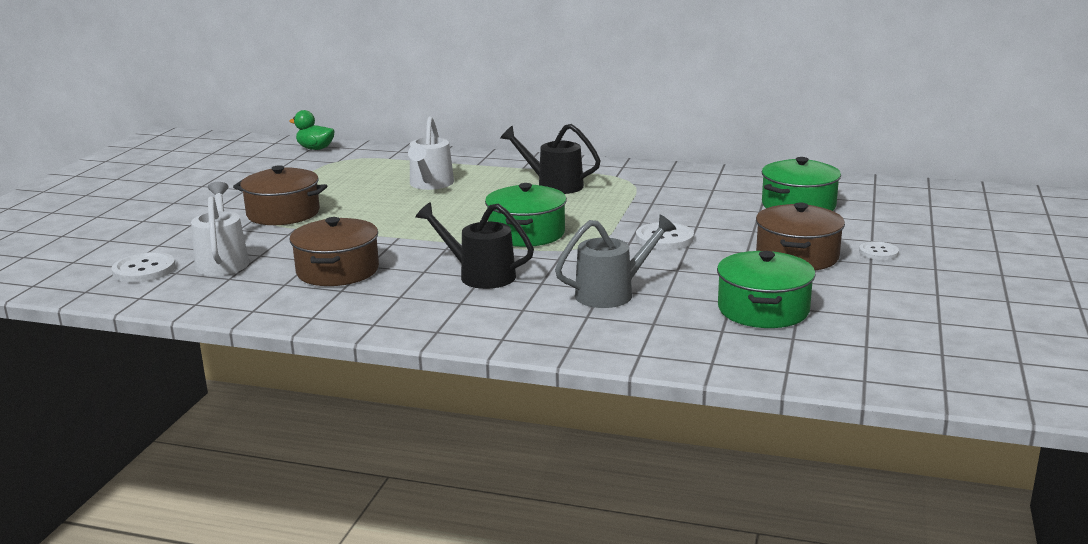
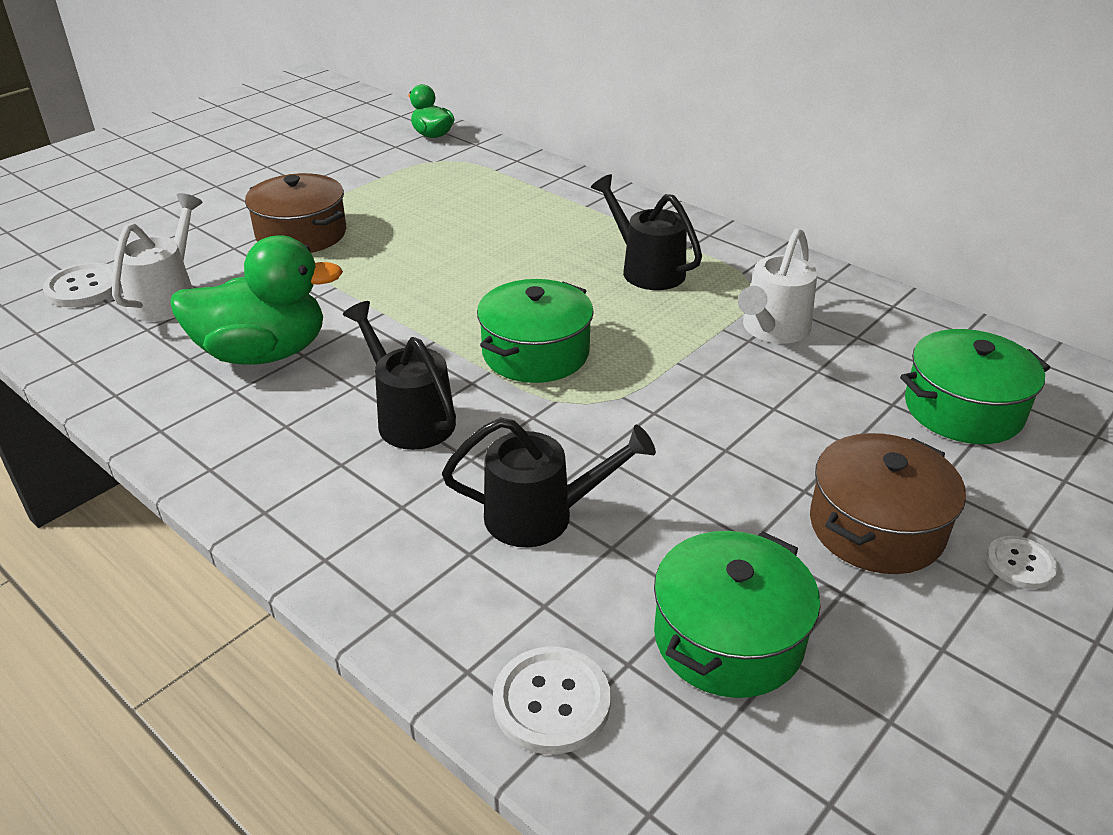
camera: 25 degrees right, 15 degrees up
(337, 271) = (263, 353): brown pot -> green duck
(430, 185) = (500, 228): white watering can -> white watering can (772, 330)
(612, 293) = (543, 515): grey watering can -> black watering can
(664, 238) = (707, 421): white button -> white button (551, 702)

